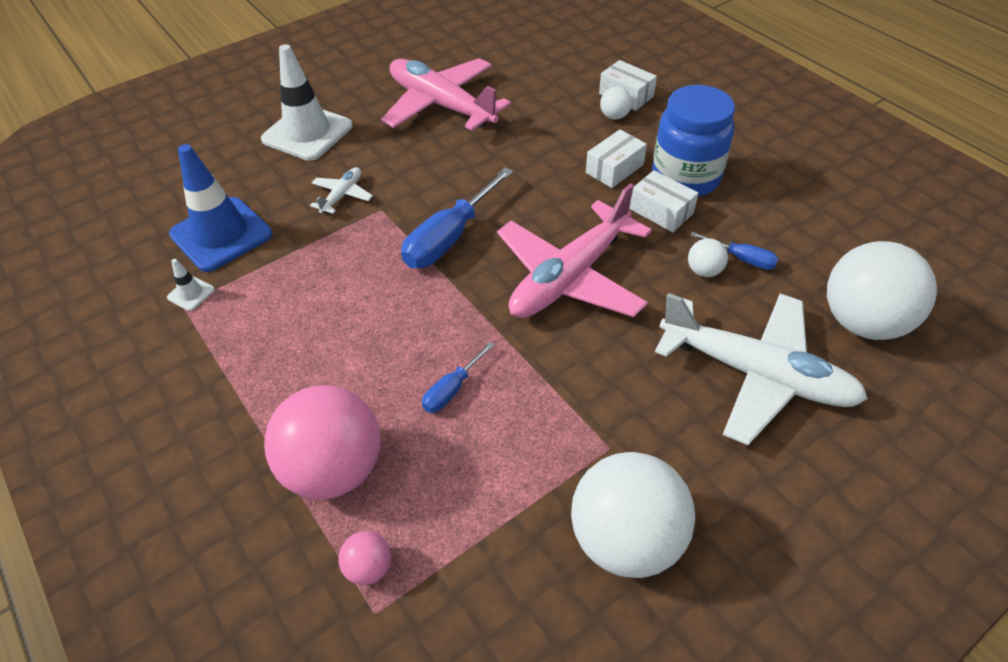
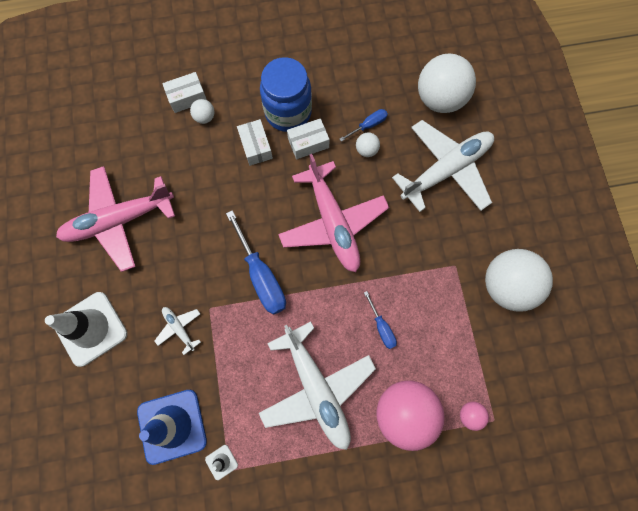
camera: 65 degrees left, 25 degrees up
(325, 350) = (317, 388): none -> white plane

